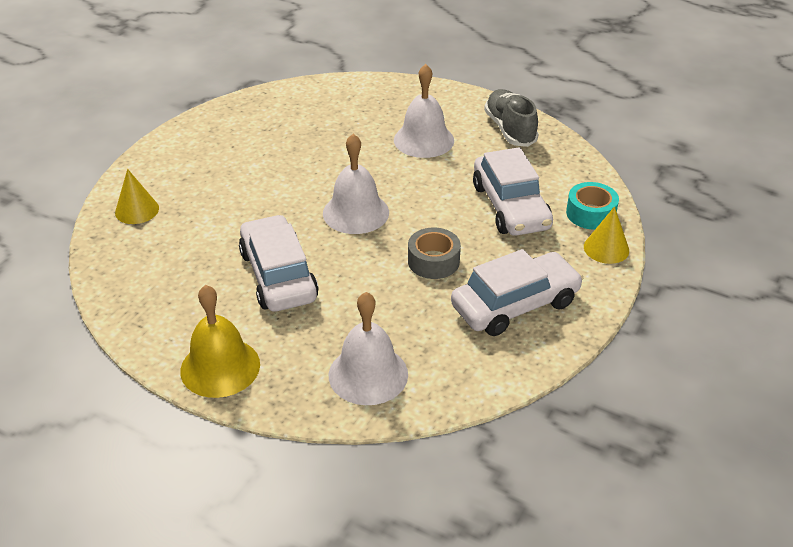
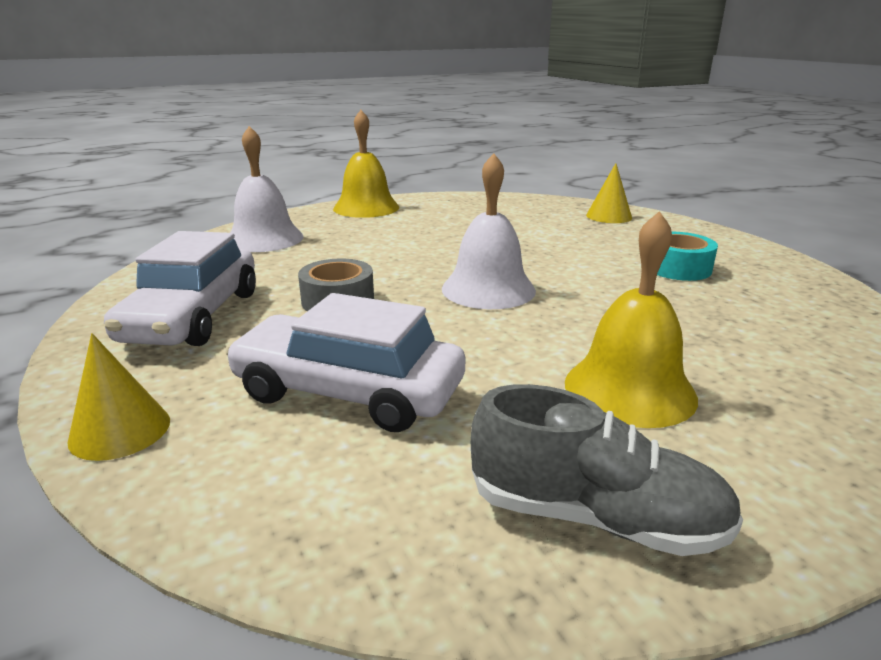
camera: 125 degrees right, 15 degrees down
(278, 275) = (436, 239): white car -> none
(423, 140) = (629, 389): white bell -> yellow bell
(590, 214) = (203, 465): turquoise tape -> turquoise tape (677, 268)

